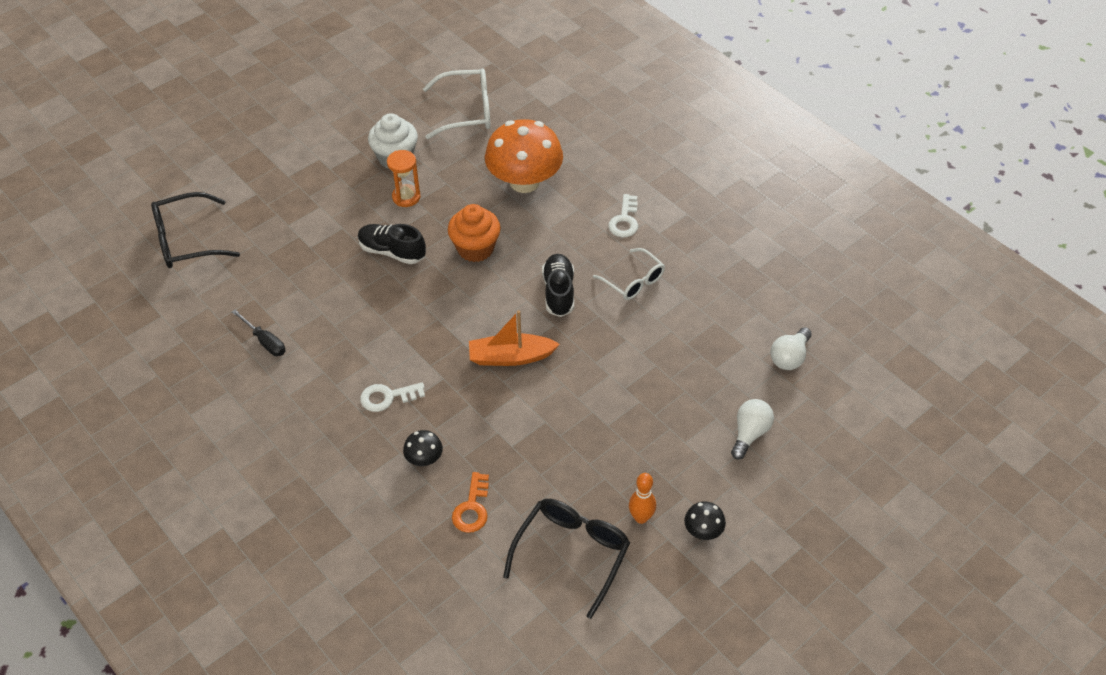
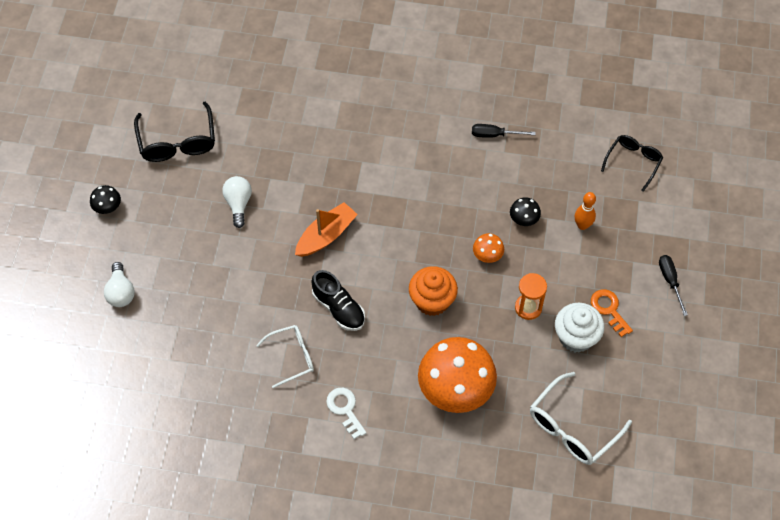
camera: 140 degrees right, 10 degrees up
(186, 241) = (633, 162): black glasses -> black glasses, size x0.66
(280, 147) = (670, 281): none -> black screwdriver
(387, 397) = (378, 154): white key -> none
(392, 252) = (487, 255): black shoe -> orange mushroom
(424, 459) = (316, 134): black mushroom -> black mushroom (524, 219)
(472, 508) = (259, 127): orange key -> orange key (609, 310)
(633, 281) = (292, 357): white glasses -> white glasses turned 150 degrees clockwise
(641, 517) = (152, 189): orange bowling pin -> orange bowling pin (582, 225)
(789, 357) = (130, 372): white light bulb -> white light bulb (238, 204)

